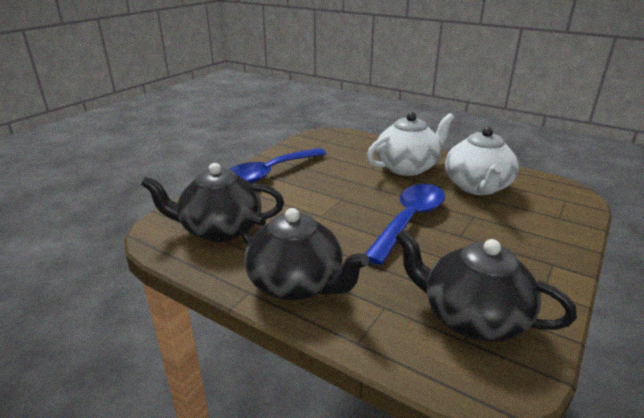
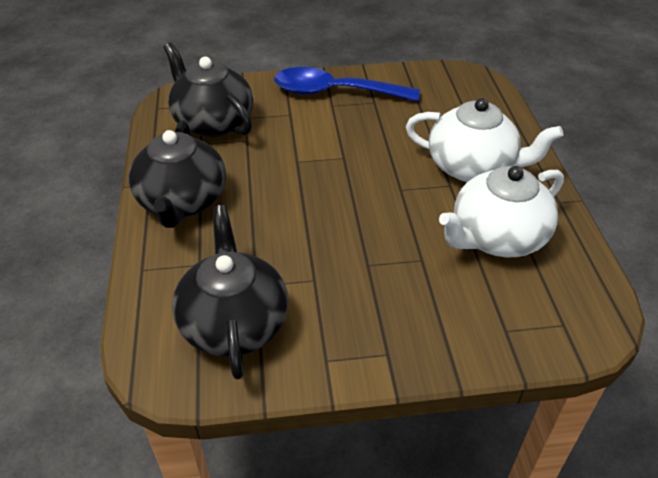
camera: 50 degrees right, 15 degrees up
(409, 220) = (355, 218): blue spoon -> none

